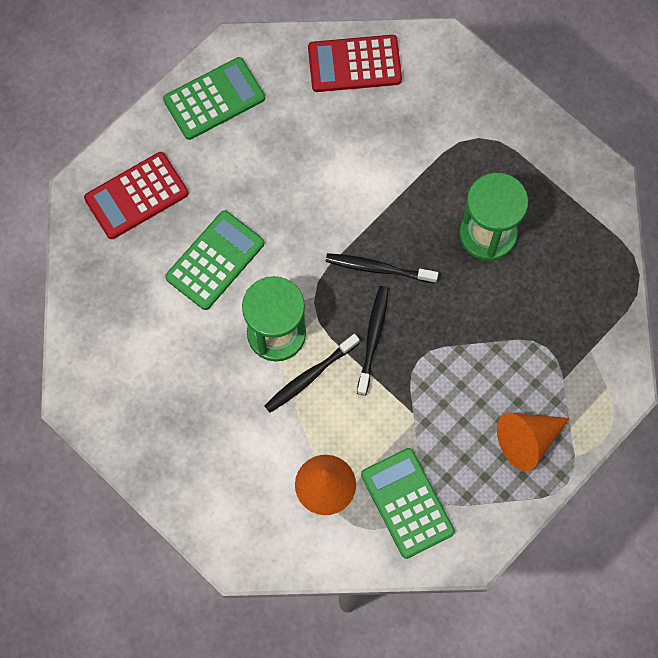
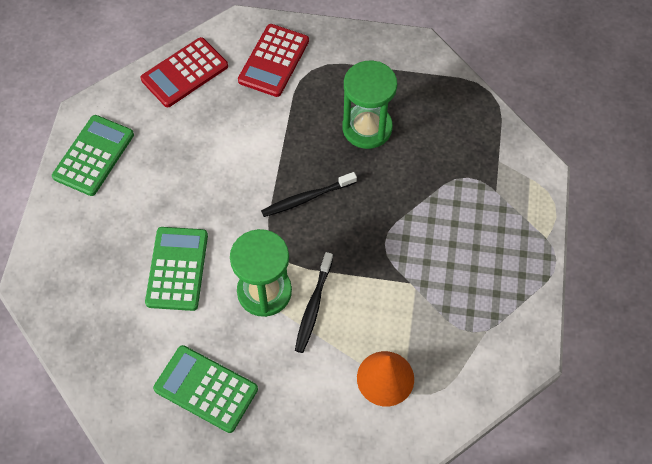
camera: 35 degrees left, 10 degrees down
(136, 196) = (79, 260): red calculator -> red calculator (274, 61)
(373, 338) = (340, 249): black toothbrush -> none
(407, 503) = (456, 350): green calculator -> green calculator (206, 389)
(527, 440) = (505, 248): orange cone -> none

